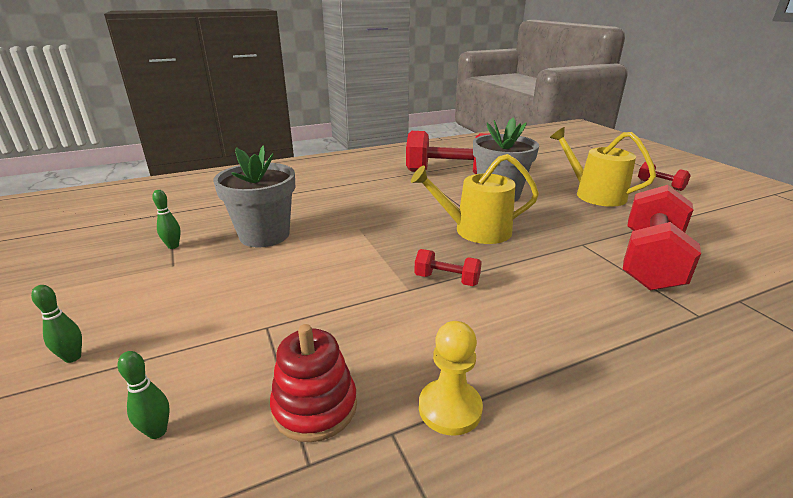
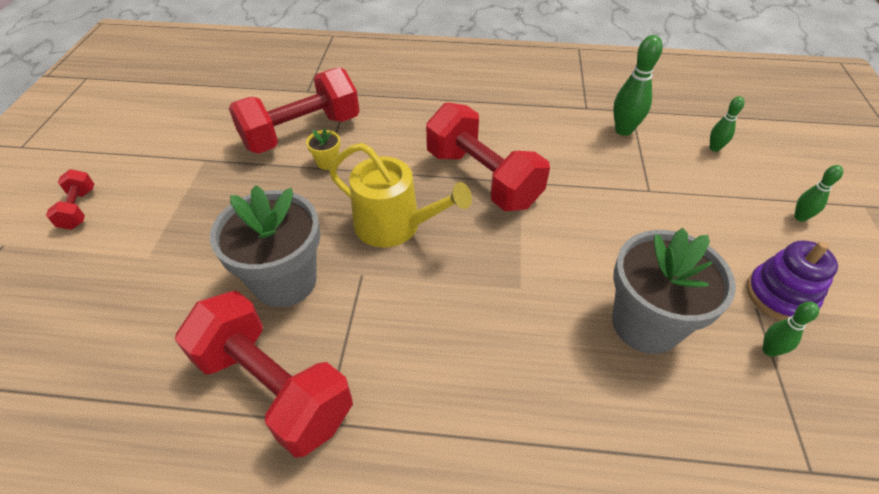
camera: 150 degrees left, 20 degrees up
(146, 277) = (780, 295): none -> purple stacking toy
(315, 407) = (623, 130): red stacking toy -> green bowling pin
(446, 280) = (482, 178): red dumbbell -> red dumbbell, size x2.16
(450, 408) = (550, 106): yellow pawn -> none
(586, 248) = (327, 162): none -> yellow flower pot
(594, 194) = (180, 228): yellow watering can -> none

